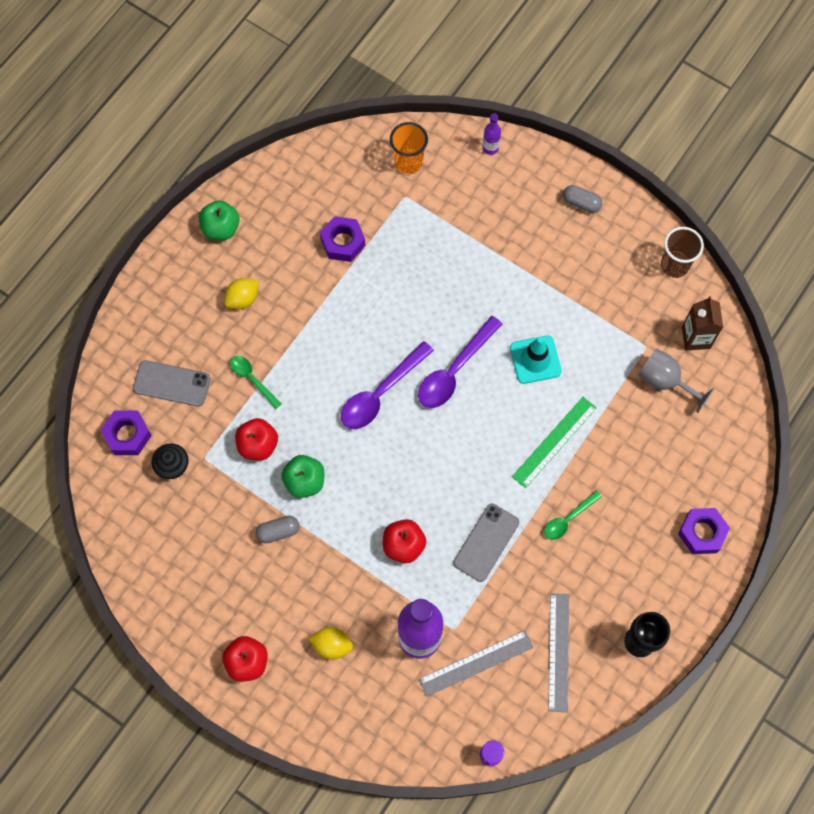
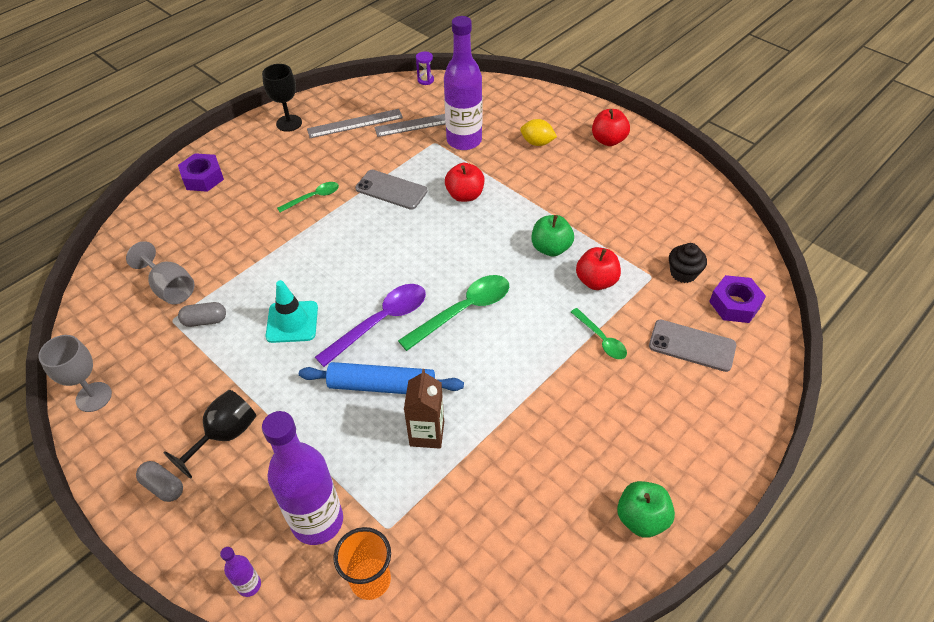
camera: 170 degrees left, 20 degrees down
(243, 299) = (612, 424): yellow lemon -> none
(278, 532) = (578, 215): grey capsule -> grey capsule (205, 320)
(343, 242) = (480, 477): purple nut -> none
(381, 393) = (463, 311): purple spoon -> green spoon
(437, 307) = (382, 386): none -> blue rolling pin
(457, 194) = (317, 521): none -> purple bottle
(486, 542) = (391, 190): grey phone -> grey phone turned 75 degrees clockwise
(552, 248) = (225, 435): none -> black goblet
(554, 442) = (302, 252): green ruler -> none
(559, 652) = (355, 123): grey ruler -> grey ruler turned 60 degrees clockwise
(674, 265) = (94, 397): brown cup -> grey goblet
(696, 337) = (116, 322): brown carton -> brown carton (427, 433)

